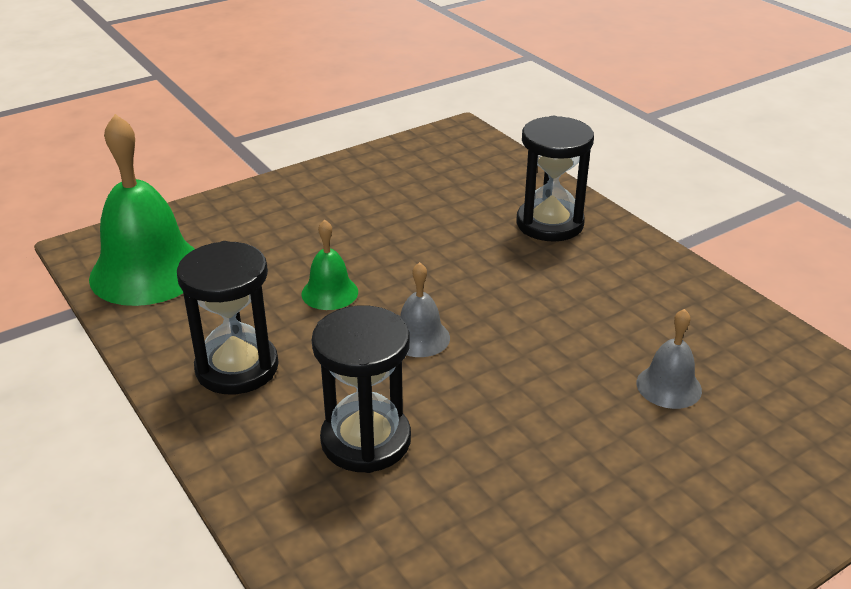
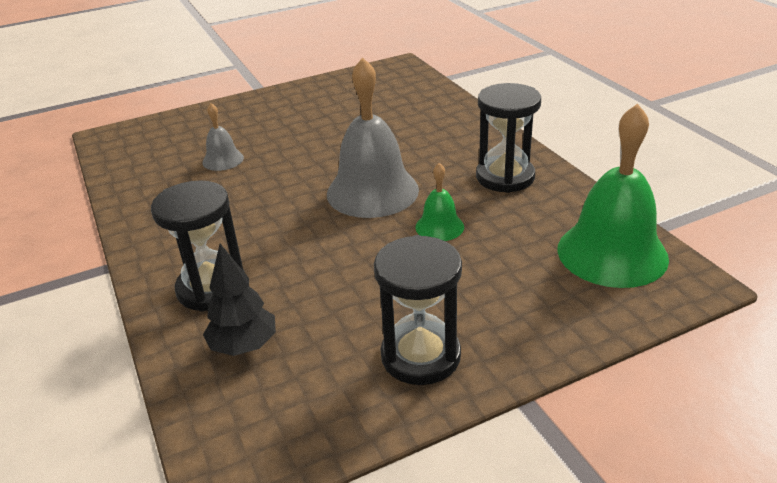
camera: 170 degrees left, 0 degrees up
(366, 440) = (418, 140): black hourglass -> black hourglass (420, 356)
(420, 337) = (372, 191): grey bell -> grey bell, size x2.06
(490, 186) = (244, 346): none -> black tree

